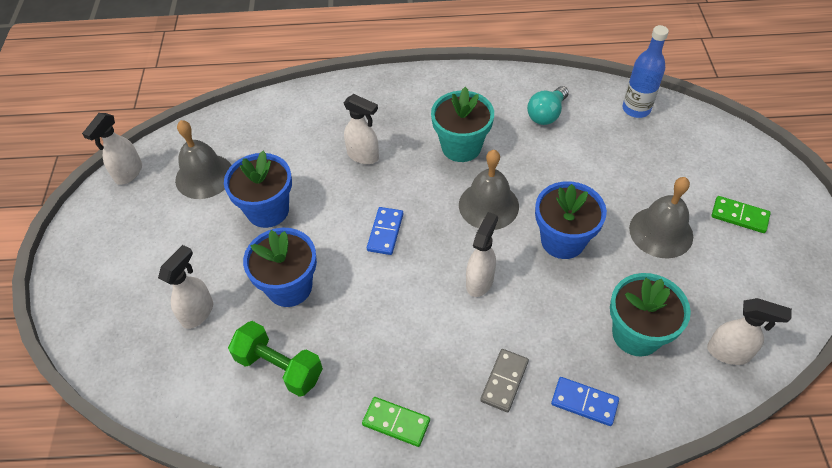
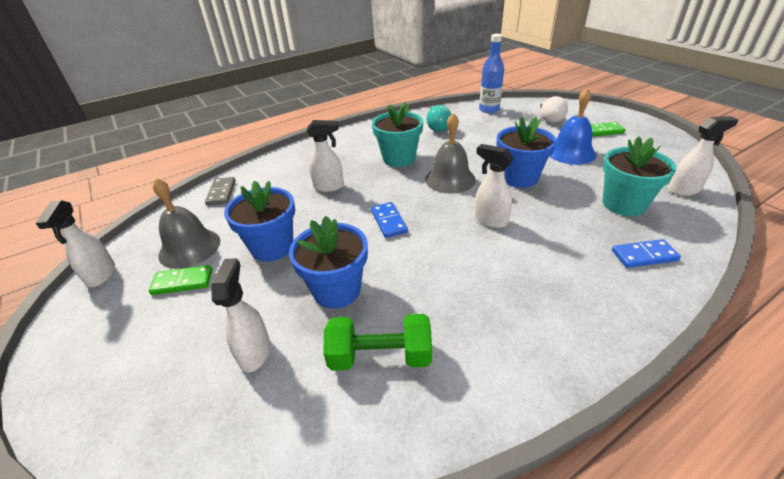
camera: 30 degrees left, 15 degrees down
(396, 422) = (530, 343): green domino -> green domino (182, 282)
(480, 281) = (490, 220): white spray bottle -> white spray bottle turned 45 degrees counterclockwise
(504, 381) = (577, 270): grey domino -> grey domino (221, 193)
(661, 232) = (571, 152): grey bell -> blue bell
(697, 162) = (550, 119): none -> white light bulb

